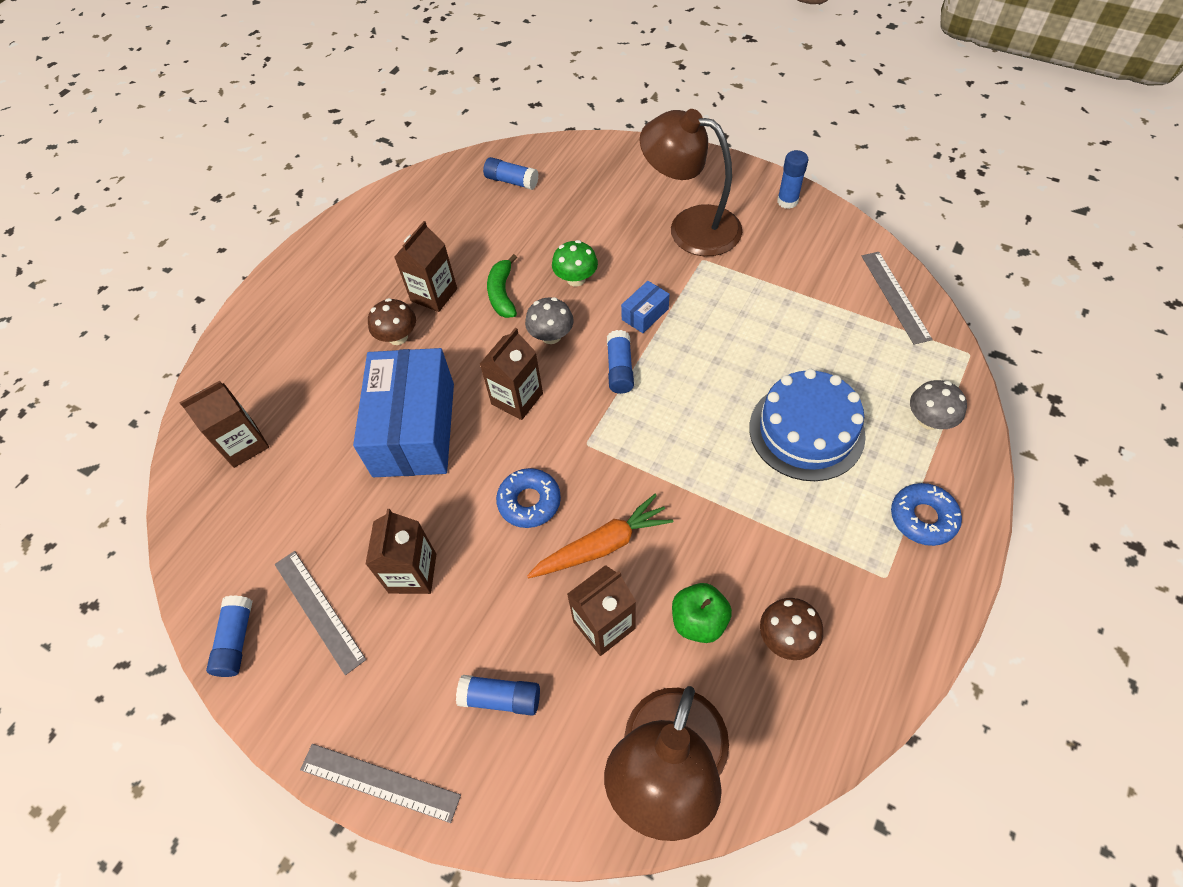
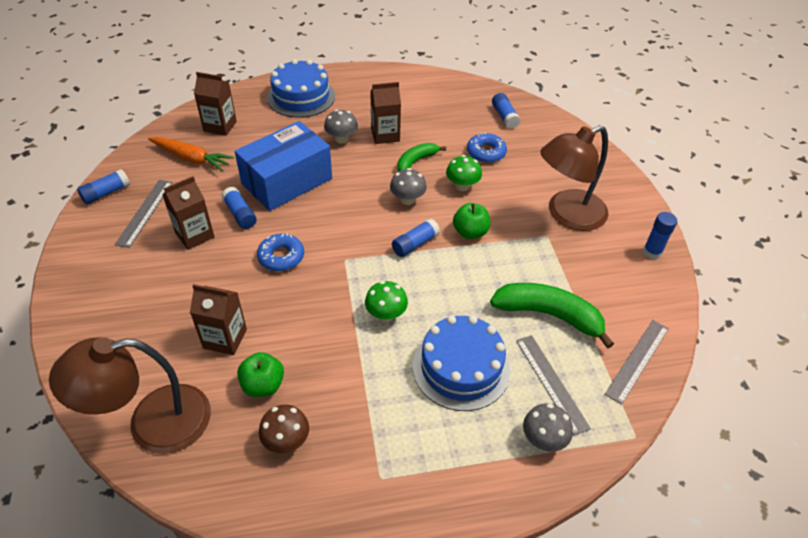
camera: 45 degrees right, 10 degrees down
(283, 333) = (301, 97): none -> blue cake
(380, 782) = (62, 295): grey ruler -> grey ruler (551, 383)
(398, 337) = (341, 139): brown mushroom -> grey mushroom
(501, 698) = (144, 317): blue glue stick -> blue glue stick (240, 214)
(517, 399) = (347, 210): brown carton -> none
(602, 546) = (279, 307): orange carrot -> orange carrot (191, 158)
(645, 314) = (470, 232): blue box -> green apple
(690, 227) = (567, 215): brown lamp -> brown lamp turned 105 degrees counterclockwise
(692, 452) = (386, 314): none -> green mushroom
(798, 323) = (549, 315): none -> green banana
(923, 518) = (451, 478): blue donut -> blue donut (486, 152)

